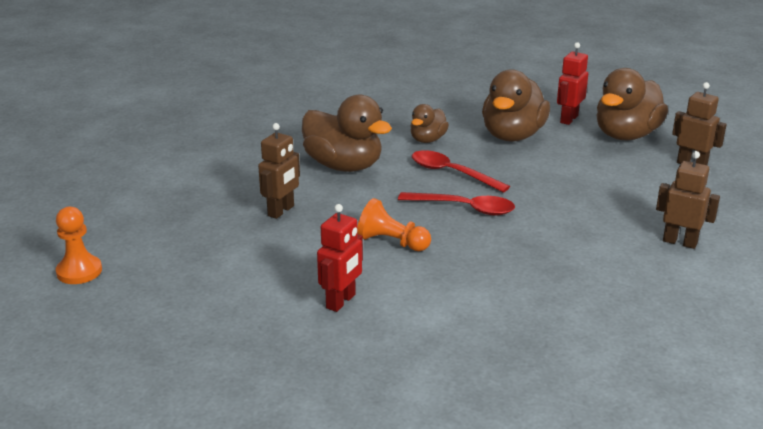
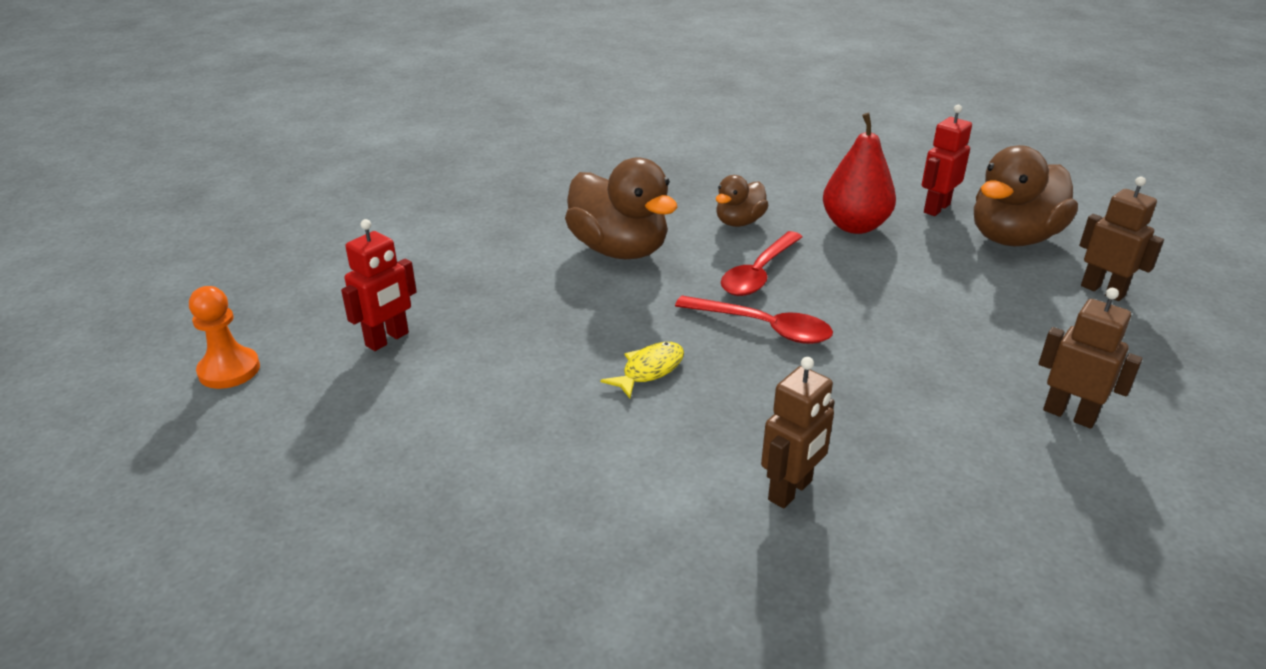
camera: 10 degrees right, 5 degrees up
(281, 211) = (517, 307): brown robot -> brown robot (790, 491)
(341, 301) = (552, 458): red robot -> red robot (387, 339)
(391, 242) = (649, 370): orange pawn -> yellow fish
(452, 173) = (759, 273): red spoon -> red spoon turned 105 degrees counterclockwise
(512, 136) = (854, 226): brown duck -> red pear

